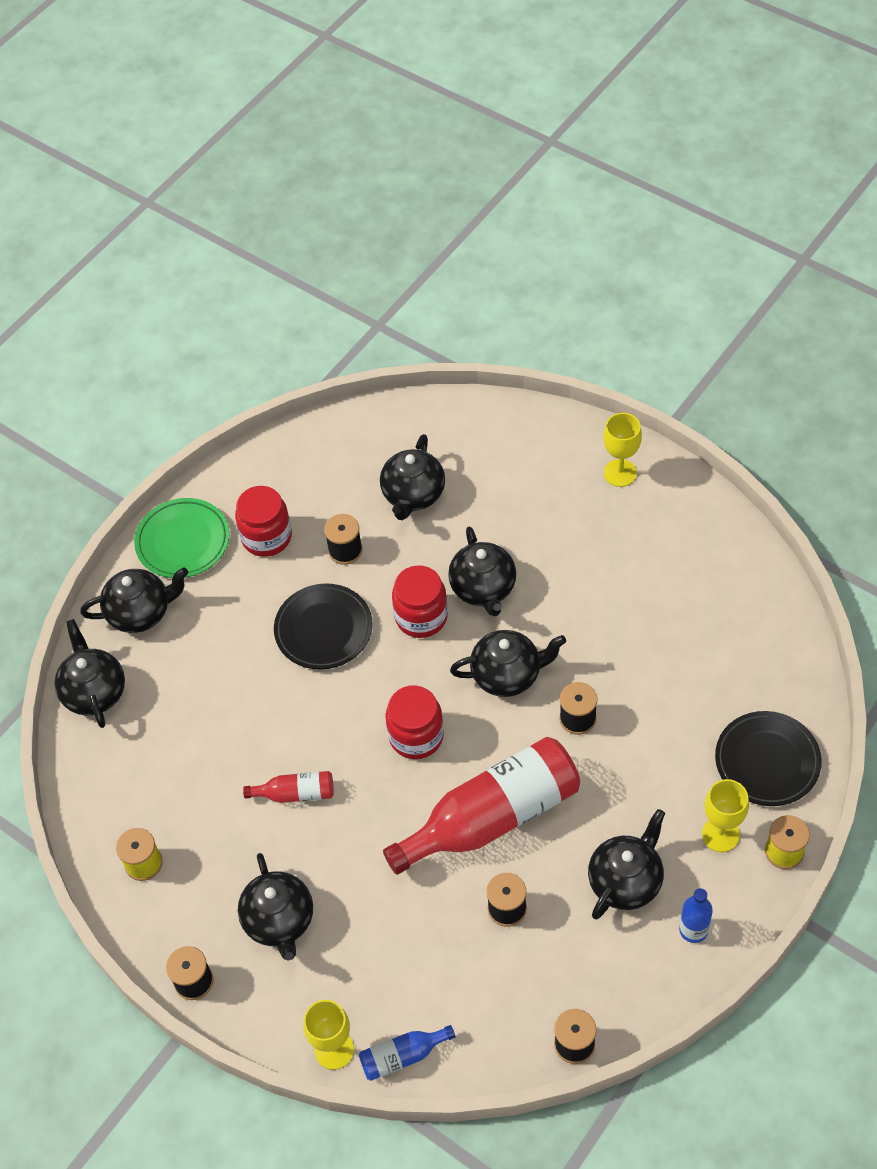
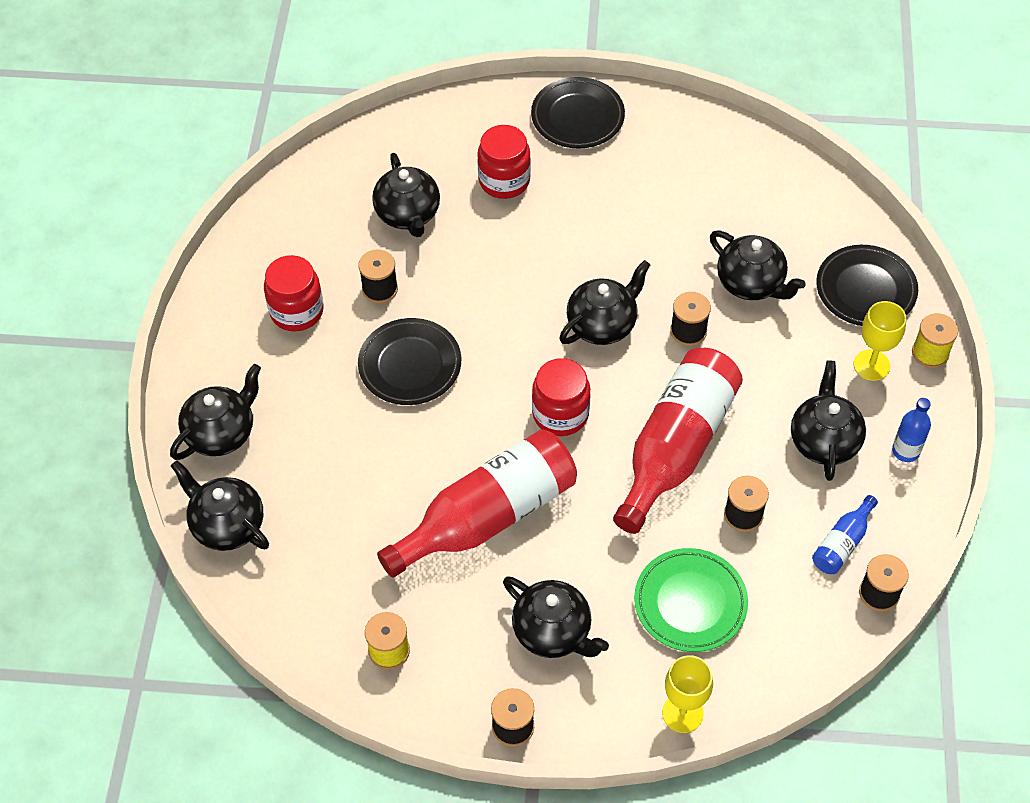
camera: 35 degrees left, 0 degrees up
(183, 541) = (217, 352): green plate -> green plate (690, 603)
(296, 793) = (487, 516): red bottle -> red bottle, size x2.27
(402, 1056) = (745, 684): blue bottle -> blue bottle (842, 543)
(421, 617) = (491, 313): red jar -> red jar (504, 181)
(483, 588) = (529, 264): black teapot -> black teapot (751, 283)
(620, 473) = (577, 117): yellow goblet -> black plate

